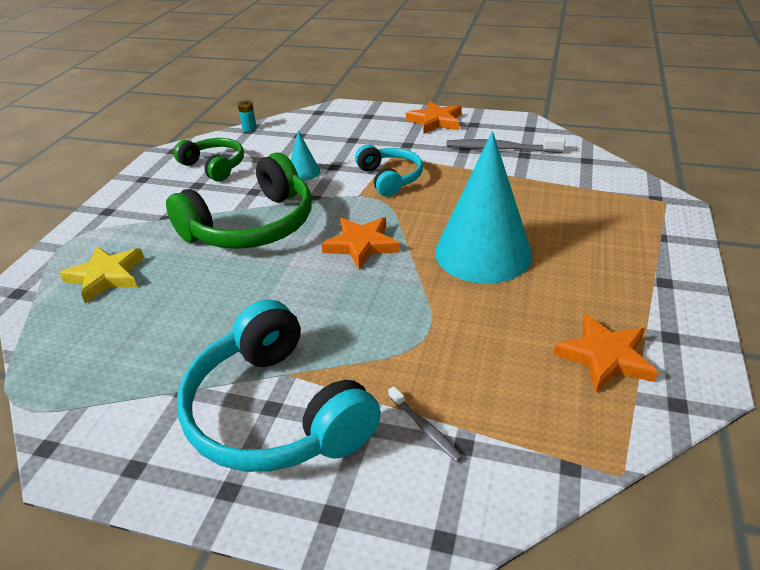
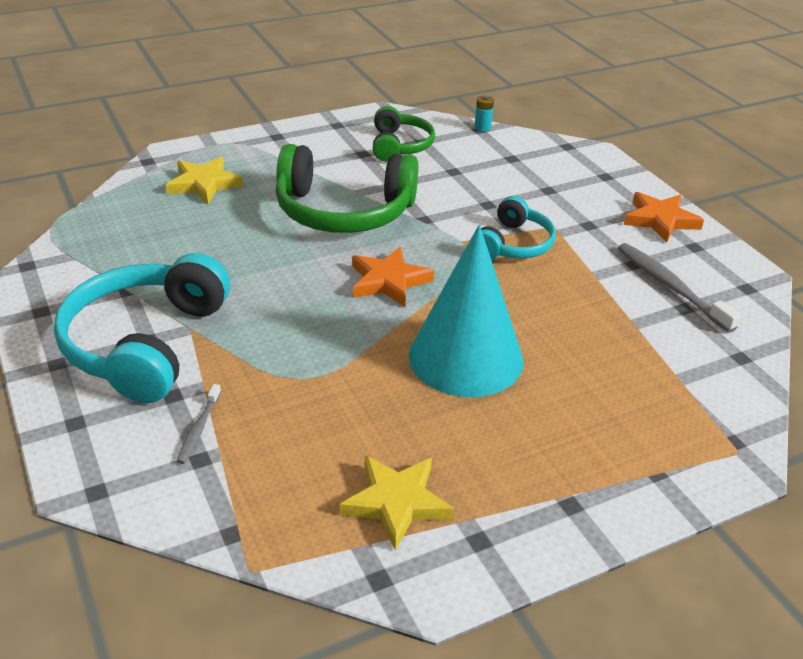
camera: 45 degrees right, 0 degrees up
(303, 172) = (455, 193): turquoise cone -> none
(605, 357) = (396, 503): orange star -> yellow star

